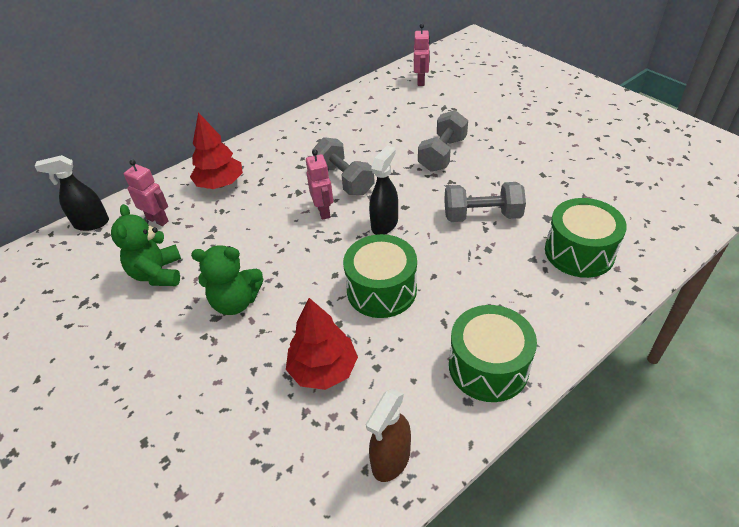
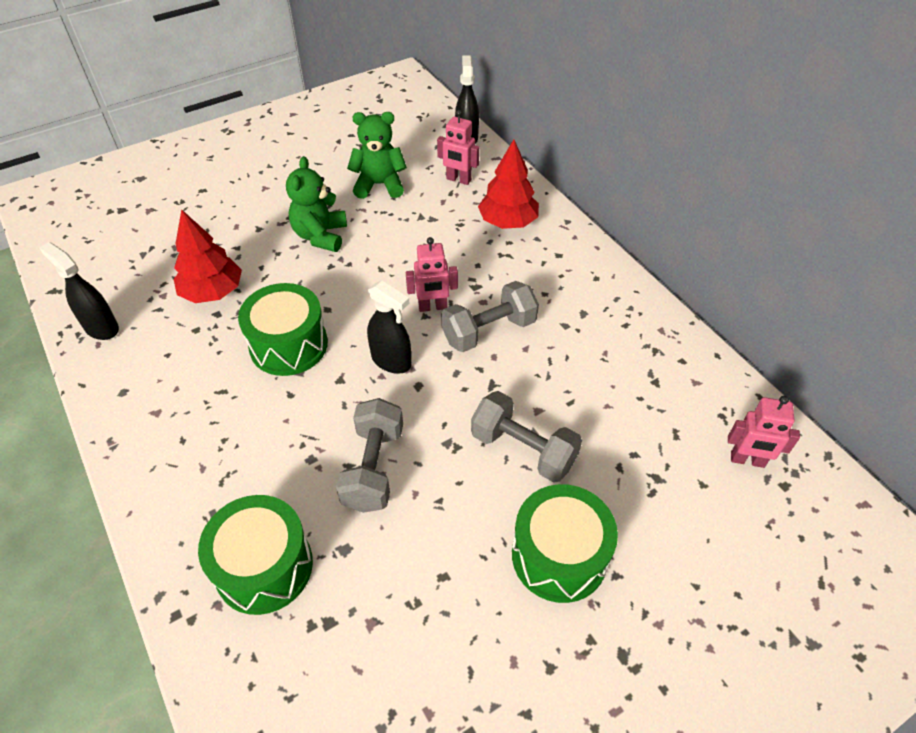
camera: 95 degrees right, 5 degrees up
(158, 220) = (458, 180): pink robot -> pink robot turned 75 degrees clockwise
(391, 460) = (101, 327): brown spray bottle -> black spray bottle
(488, 367) = (149, 417): green drum -> green drum (559, 555)

